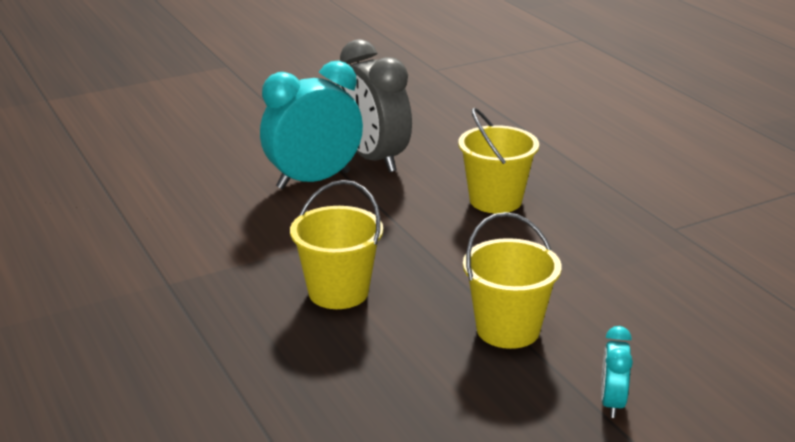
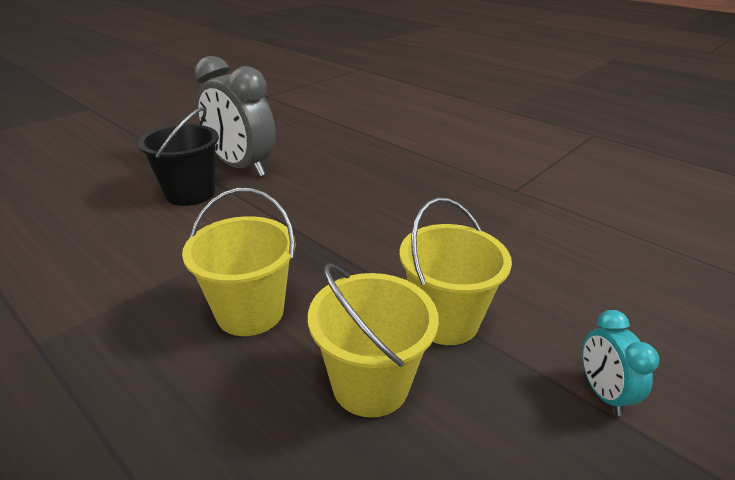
camera: 20 degrees left, 5 degrees up
(313, 180) = (190, 193): turquoise clock -> black bucket
(495, 200) = (362, 188): yellow bucket -> yellow bucket (370, 384)

